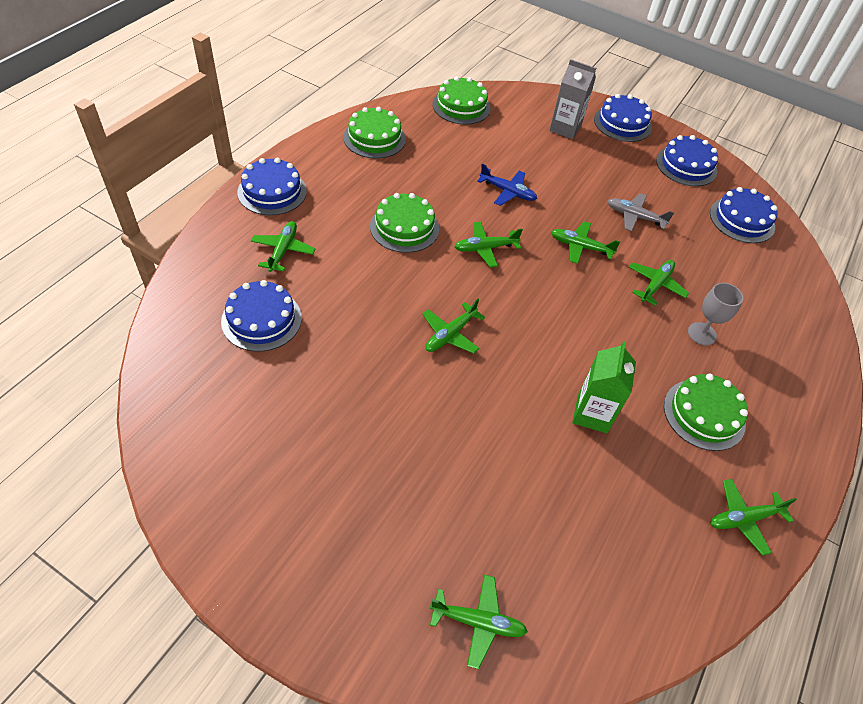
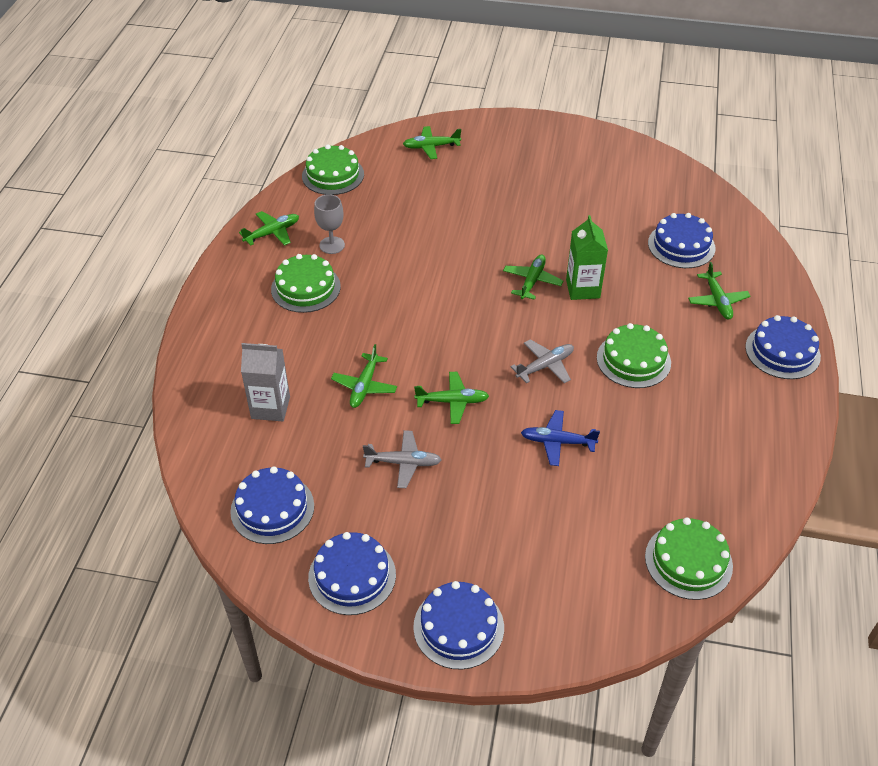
camera: 165 degrees right, 5 degrees down
(374, 138) = (747, 459): green cake -> green cake (333, 175)
(485, 248) = (545, 366): green plane -> grey plane
(565, 128) = (534, 578): grey carton -> grey carton (270, 407)
(592, 414) = (396, 261): green carton -> green carton (582, 289)
(702, 334) = (312, 352): grey goblet -> grey goblet (332, 245)

